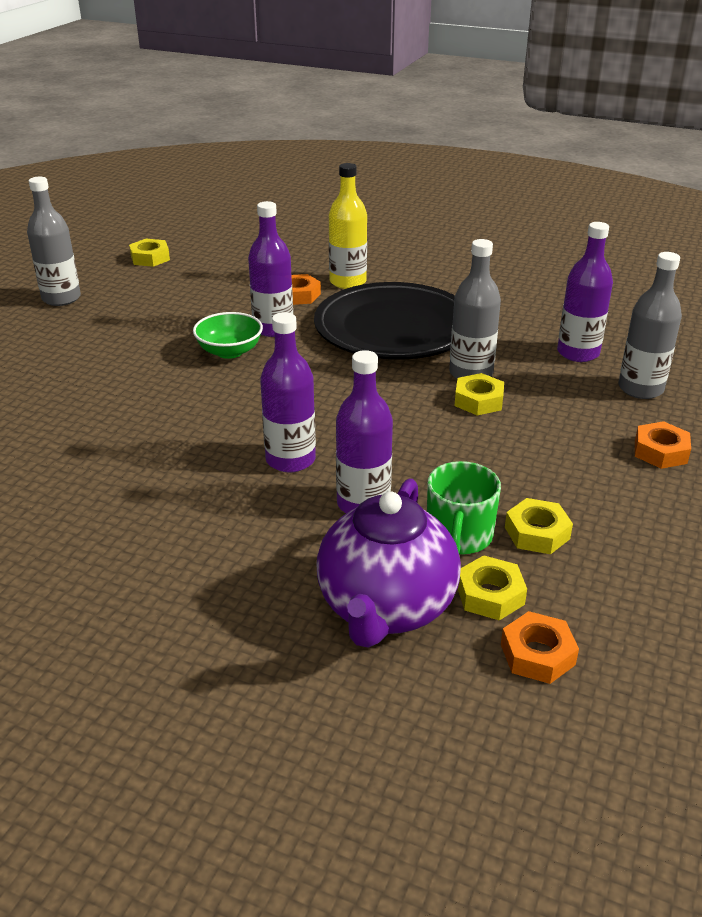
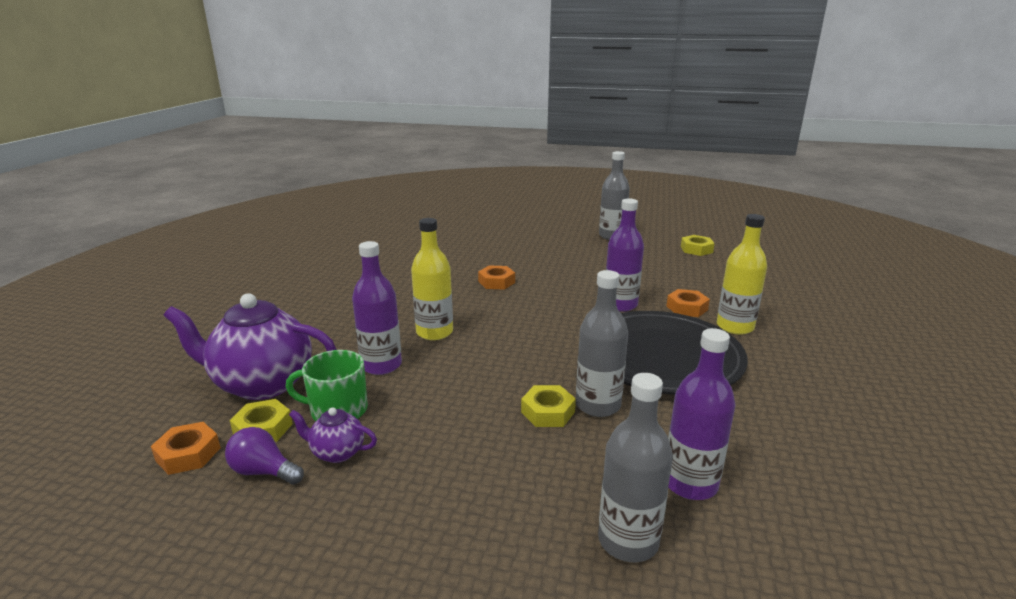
camera: 80 degrees right, 10 degrees down
(229, 351) = (574, 294): green bowl -> none
(290, 460) = (434, 332): purple bottle -> yellow bottle
(537, 533) = (337, 452): yellow nut -> purple teapot
(569, 584) = (264, 471): none -> purple light bulb
(660, 451) = (482, 551): orange nut -> orange nut (496, 282)

